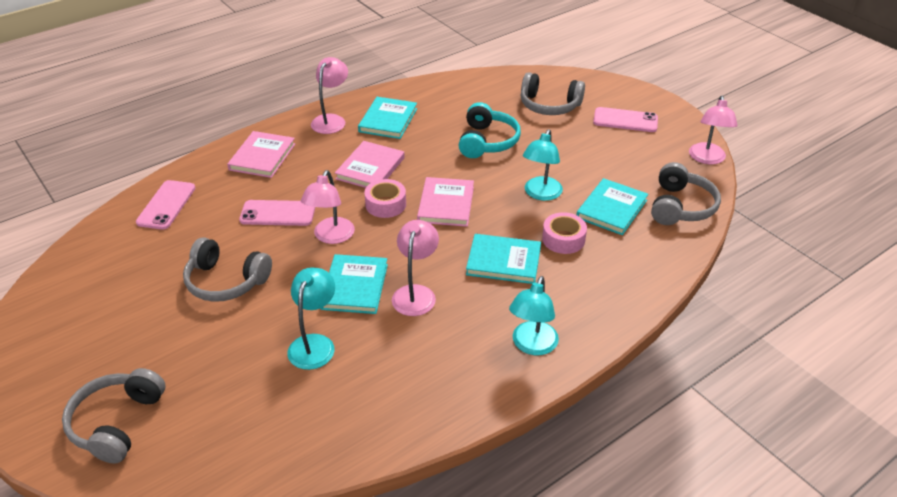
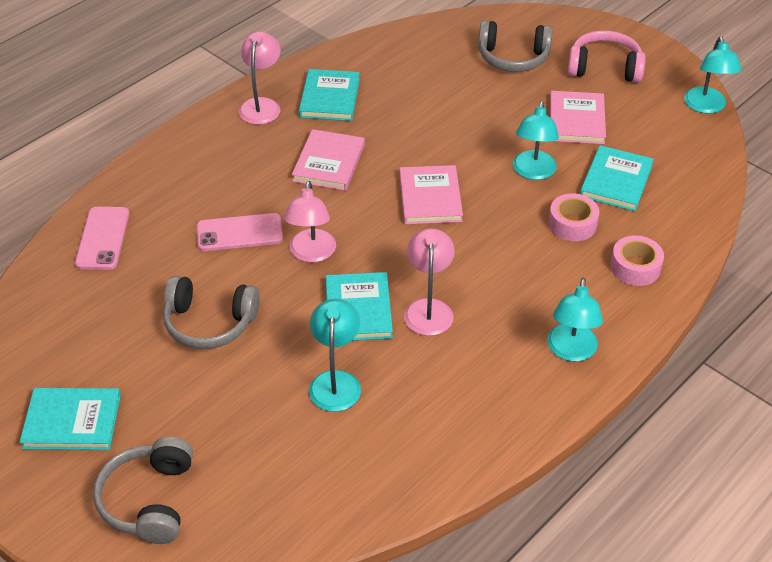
camera: 10 degrees left, 5 degrees up
(262, 157) = (195, 163): pink book -> pink book (576, 120)
(385, 204) = (361, 206): pink tape -> pink tape (635, 267)
(487, 142) = (454, 113): turquoise headphones -> none
(503, 261) = (514, 259): turquoise book -> turquoise book (72, 422)
(625, 120) = (604, 68): pink phone -> pink headphones
(681, 207) = (690, 169): grey headphones -> none
(707, 159) = (706, 107): pink lamp -> turquoise lamp

